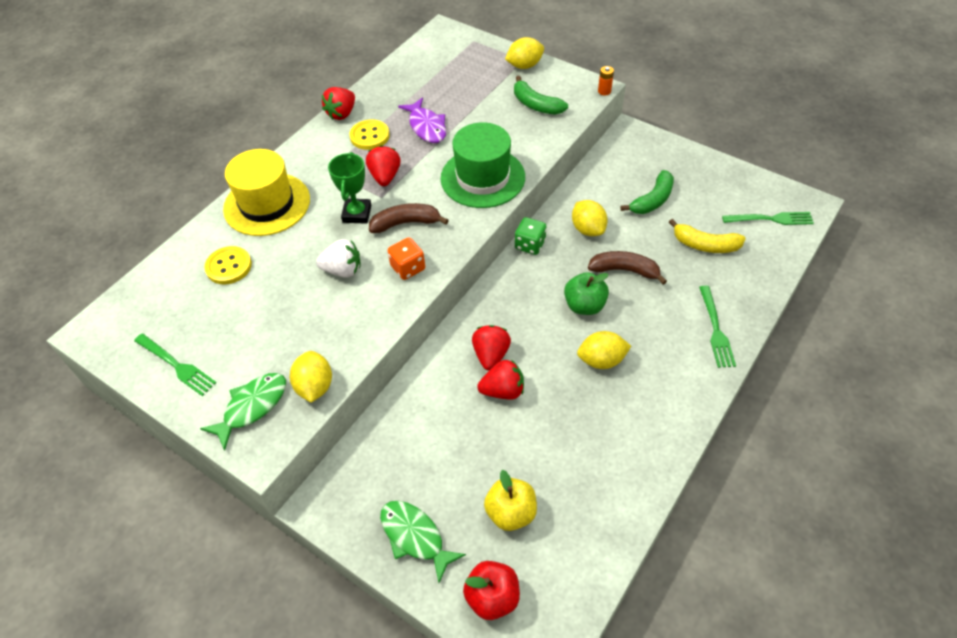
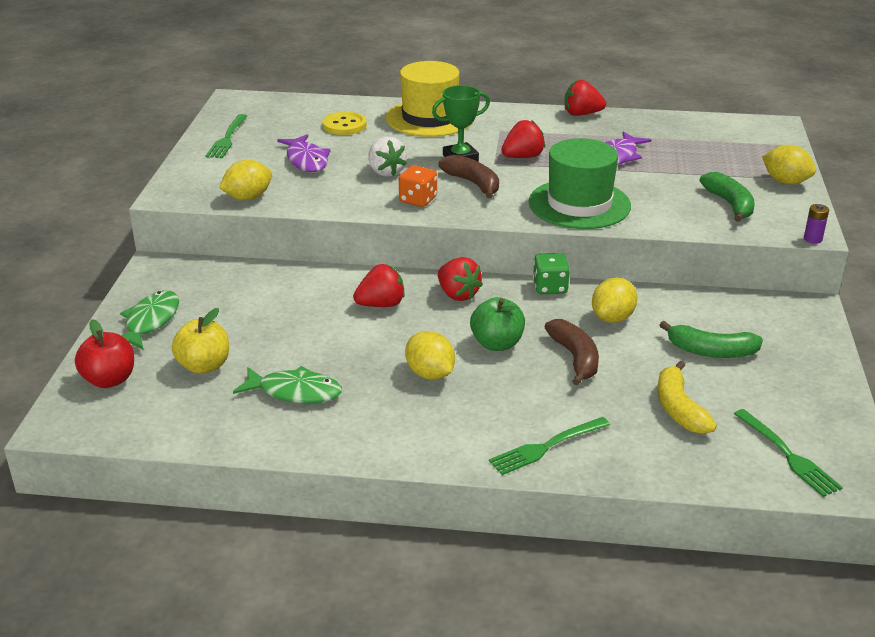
camera: 60 degrees right, 20 degrees down
(252, 407) = (209, 179): green fish -> green fish (295, 392)
(276, 318) = (306, 160): none -> purple fish
(369, 136) = (568, 135): yellow button -> none
(503, 390) = (342, 323): red strawberry -> red strawberry (457, 294)
(536, 105) = (730, 204): green banana -> green banana turned 150 degrees clockwise
(604, 91) = (812, 239): orange battery -> purple battery

